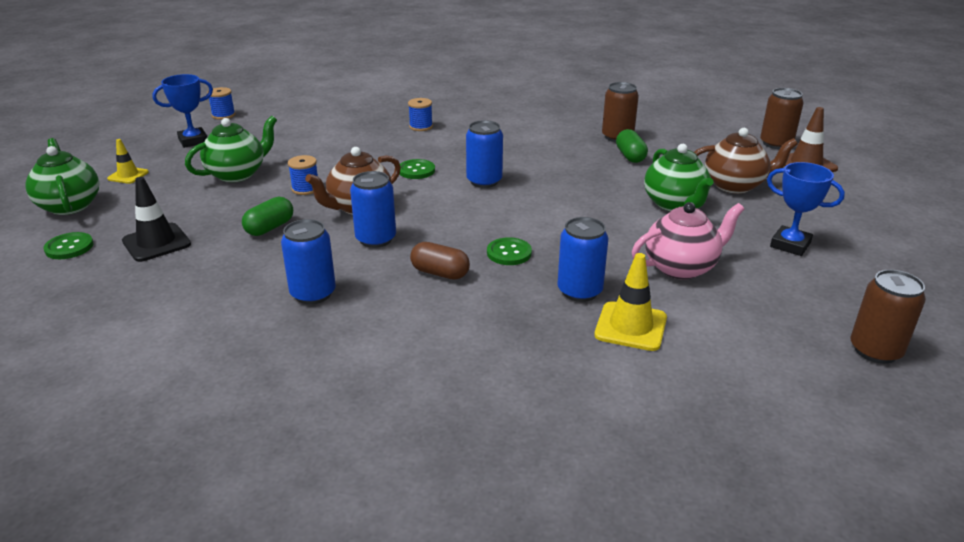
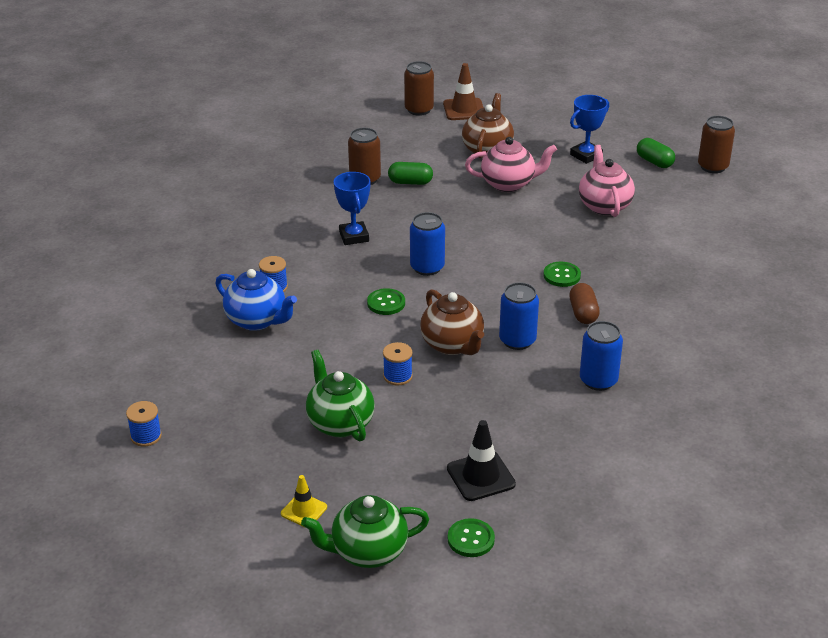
camera: 75 degrees left, 5 degrees up
(193, 141) = (222, 460): blue trophy -> blue trophy (354, 236)
(270, 228) = (475, 402): green capsule -> green capsule (654, 162)
(372, 127) = (257, 320): none -> blue teapot
(440, 273) = (583, 313): brown capsule -> brown capsule turned 45 degrees counterclockwise
(579, 291) = (625, 254): blue can -> none
(630, 326) = (672, 243): yellow traffic cone -> none
(675, 204) = (509, 184): green teapot -> pink teapot

